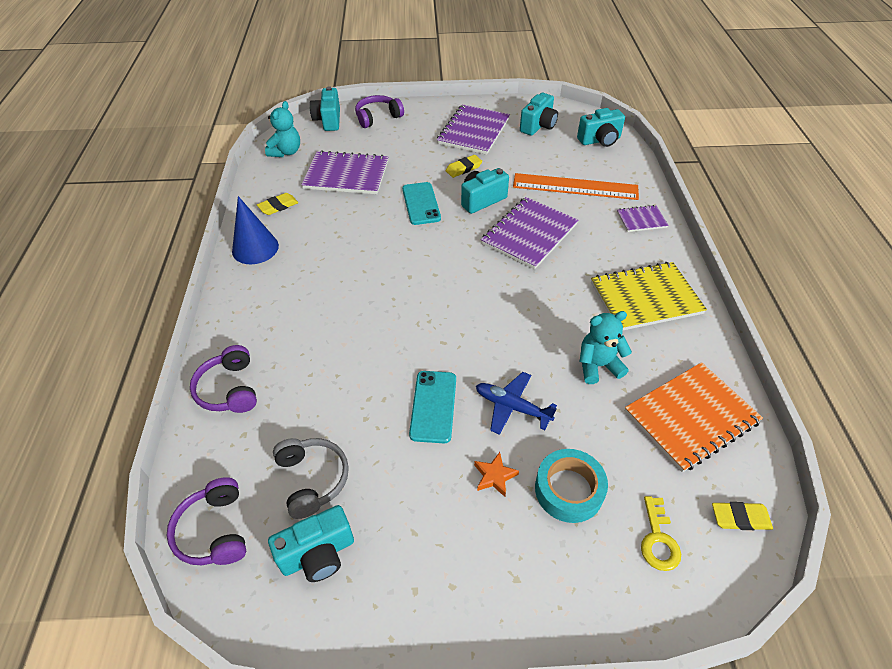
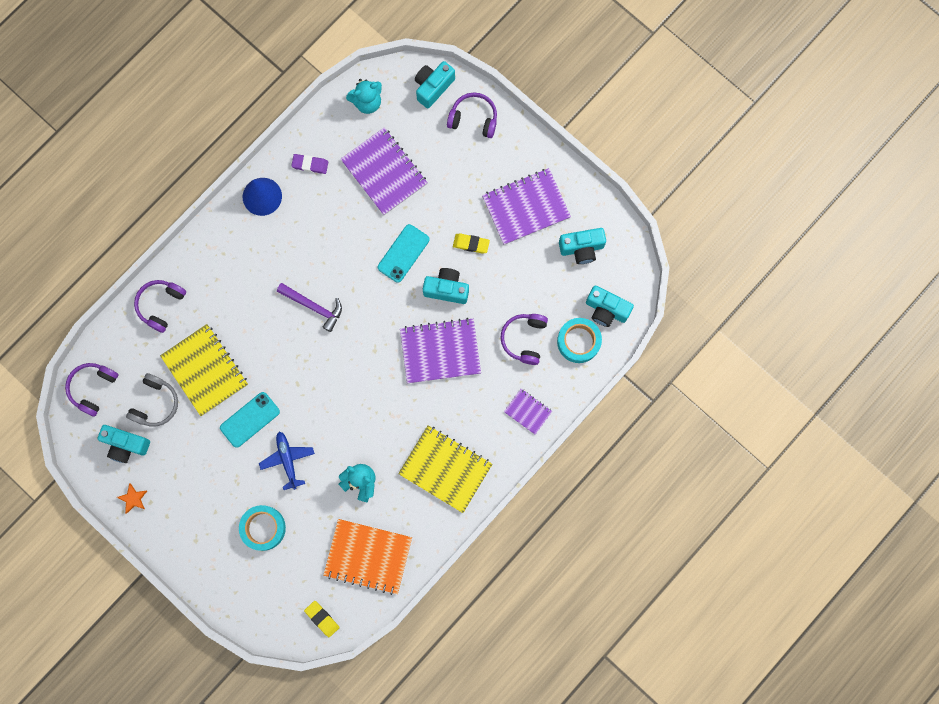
camera: 45 degrees right, 30 degrees up
(278, 206) = (310, 164): yellow eraser -> purple eraser
(338, 404) = (205, 370): none -> yellow notebook
(389, 281) = (313, 306): none -> purple hammer
(494, 476) = (238, 487): orange star -> orange star (133, 498)
(575, 187) = (524, 339): orange ruler -> purple headphones
(610, 164) = (578, 341): none -> turquoise tape
(658, 539) = (274, 588): yellow key -> none

